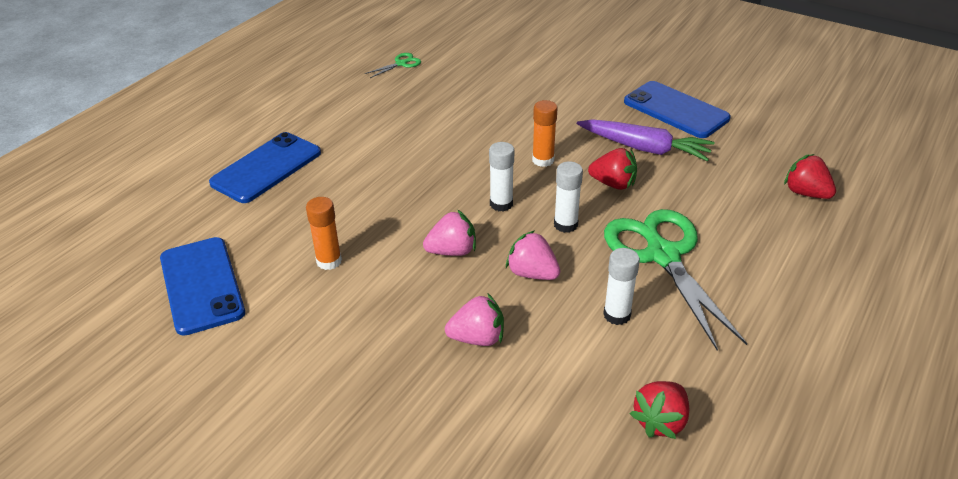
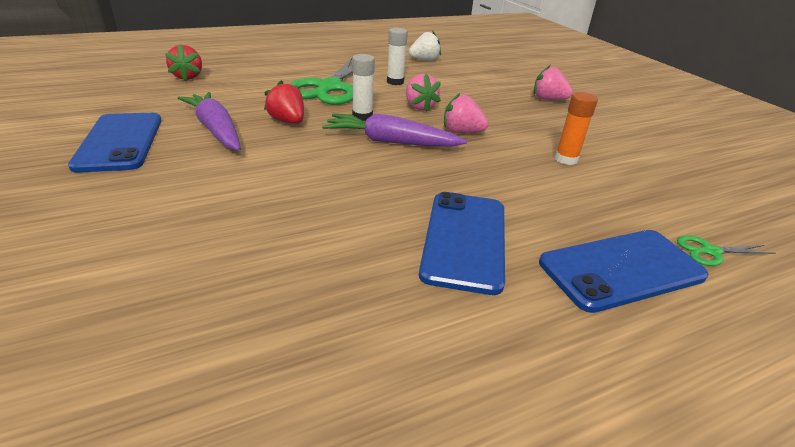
camera: 150 degrees left, 5 degrees down
(201, 285) = (687, 182): blue phone -> blue phone (465, 240)
(401, 64) = (281, 395): green scissors -> green scissors (710, 251)
(477, 338) = (483, 99): pink strawberry -> pink strawberry (548, 99)
(501, 204) = (391, 142): white glue stick -> purple carrot
(543, 160) = (309, 154): orange glue stick -> none
(660, 421) = (424, 60): red strawberry -> white strawberry

